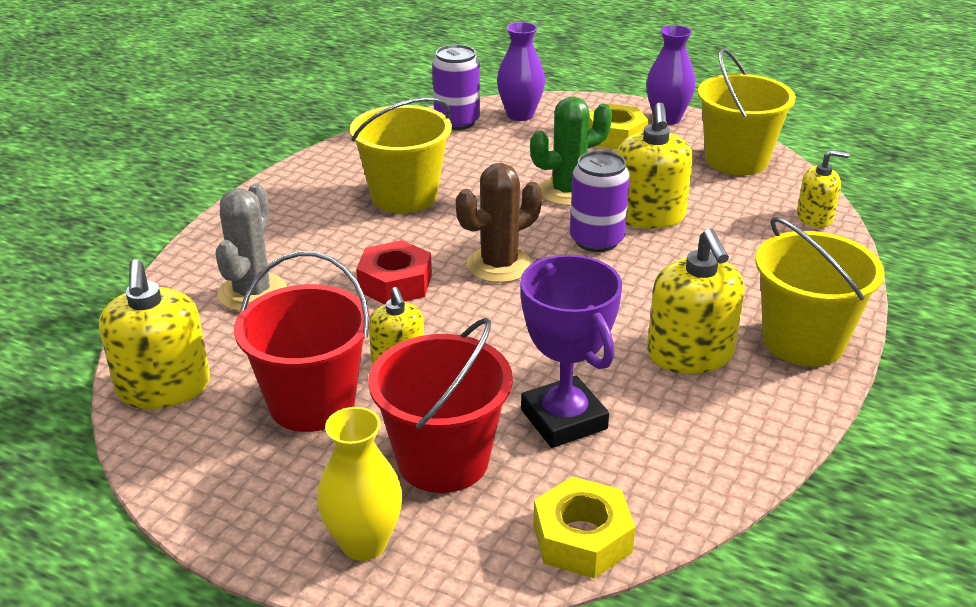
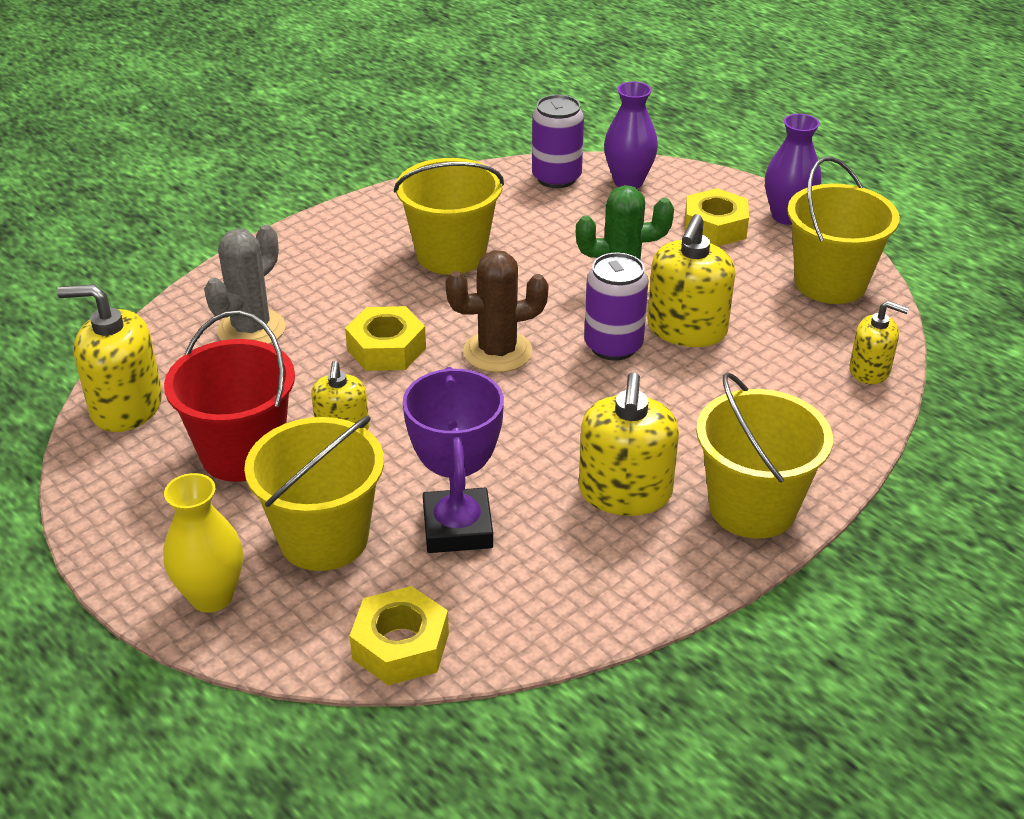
camera: 20 degrees right, 5 degrees up
(163, 387) = (126, 406): yellow soap dispenser -> yellow soap dispenser turned 90 degrees clockwise
(395, 283) = (386, 349): red nut -> yellow nut
(443, 460) = (324, 538): red bucket -> yellow bucket

